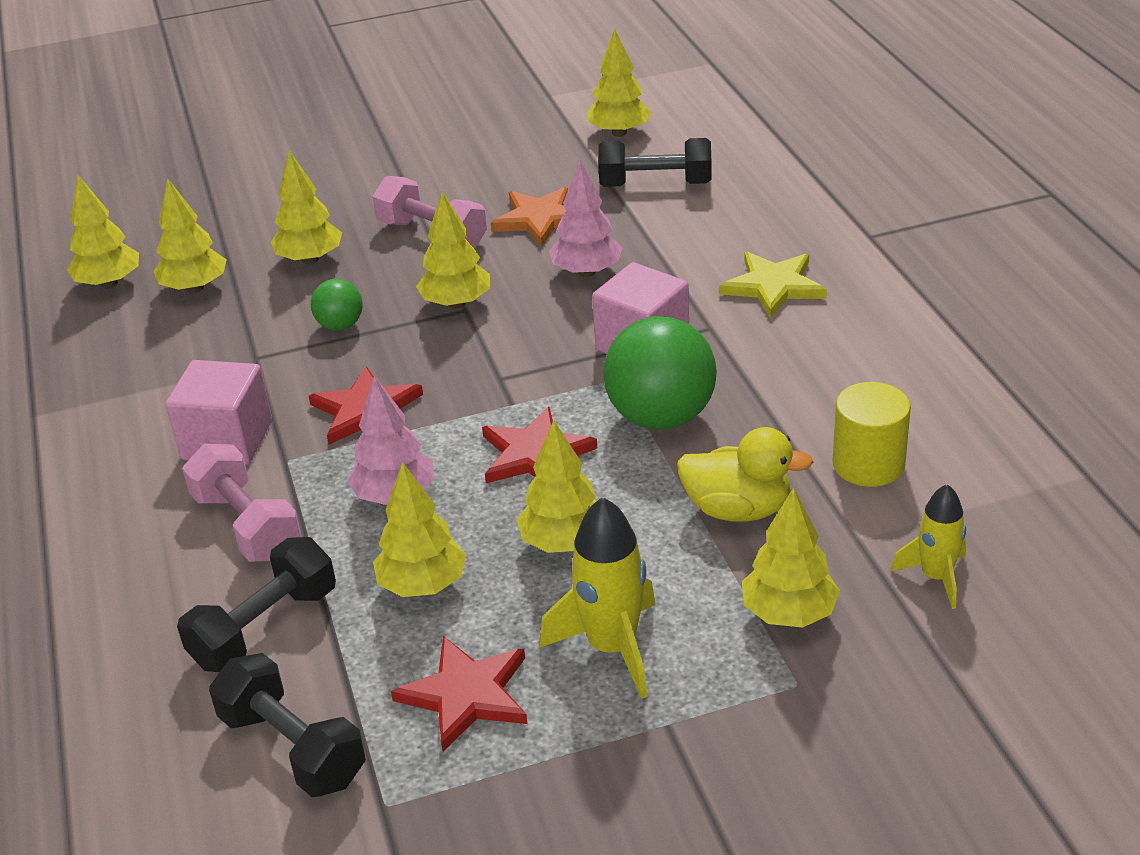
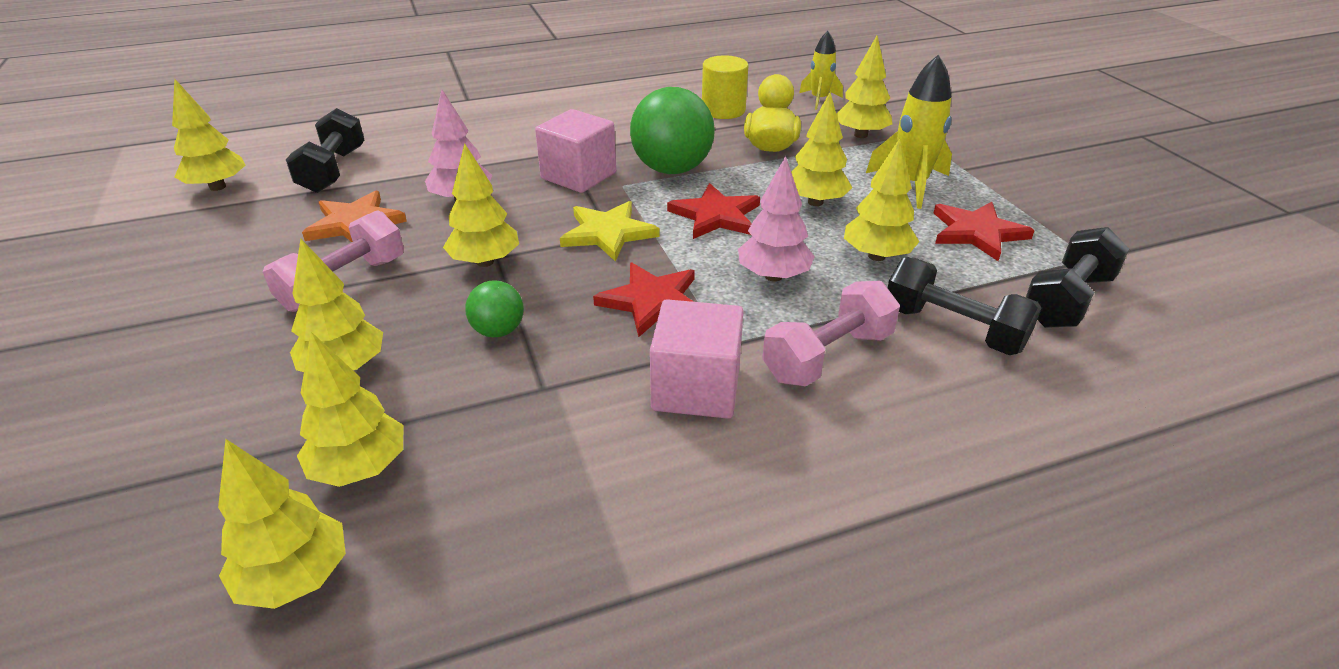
camera: 95 degrees left, 0 degrees up
(773, 286) = (518, 130): yellow star -> yellow star (608, 233)

